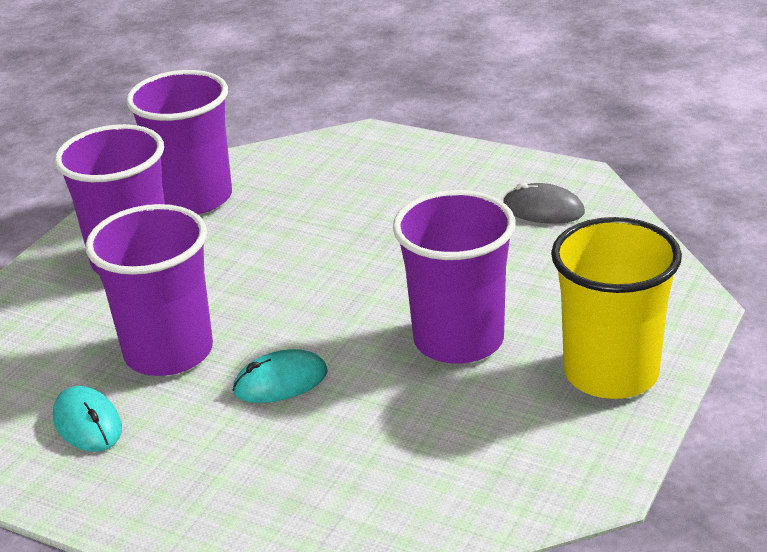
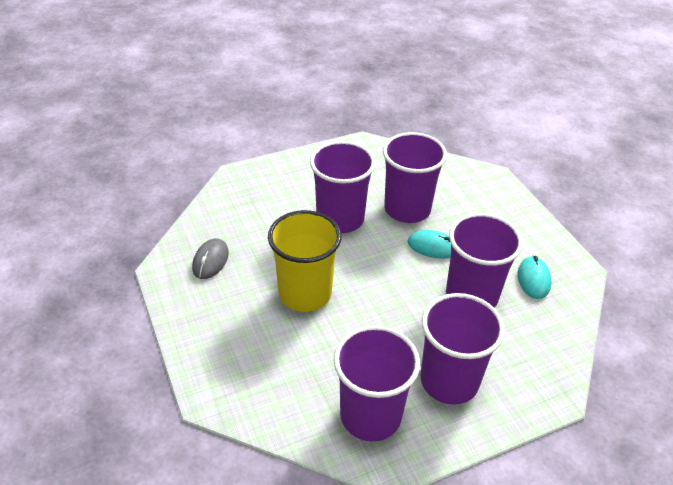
camera: 145 degrees left, 10 degrees up
(377, 413) = (407, 209): none -> purple cup
(543, 209) = (210, 260): grey mouse -> grey mouse turned 45 degrees clockwise
(611, 373) = (305, 171): yellow cup -> yellow cup (305, 293)

